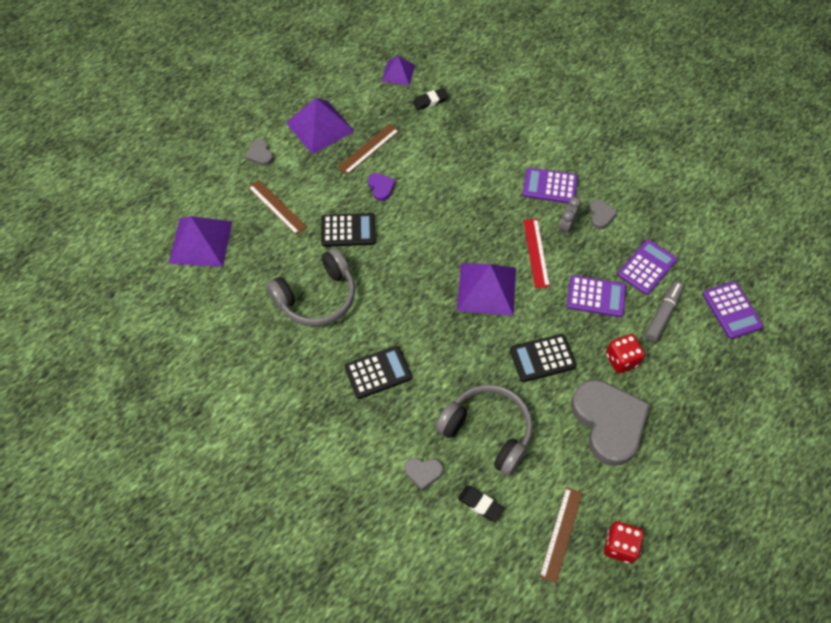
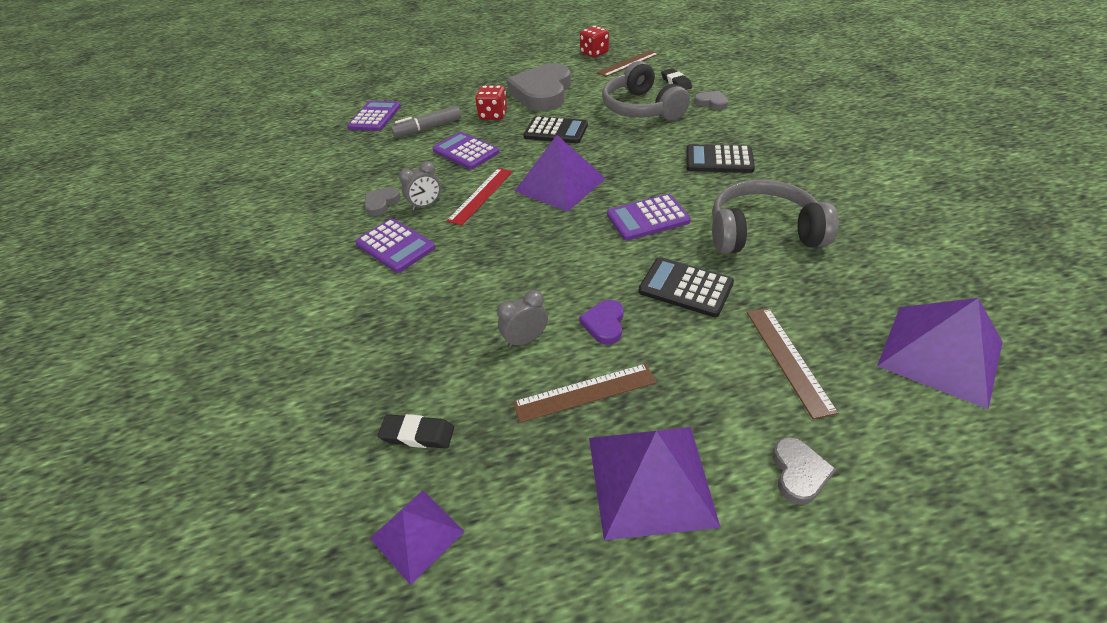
camera: 145 degrees left, 15 degrees down
(417, 162) = (525, 339): none -> grey clock
(647, 267) = (397, 156): purple calculator -> purple calculator (648, 218)

